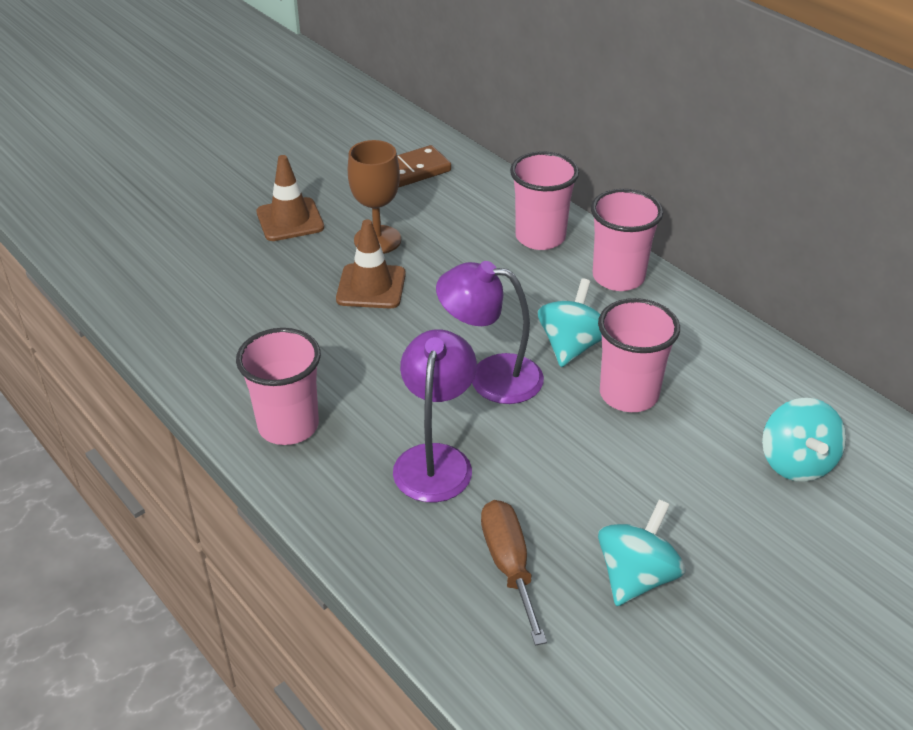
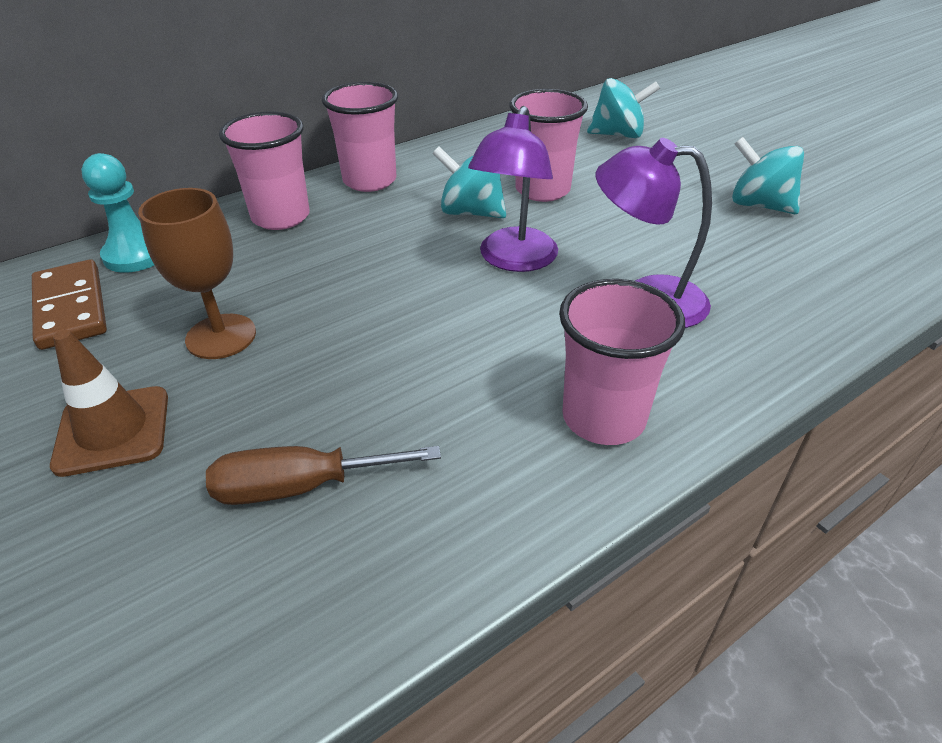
camera: 85 degrees left, 0 degrees up
(371, 287) = (326, 343): brown traffic cone -> none
(473, 182) = (136, 255): none -> turquoise pawn
(509, 565) = (773, 263): brown screwdriver -> brown screwdriver (300, 487)

